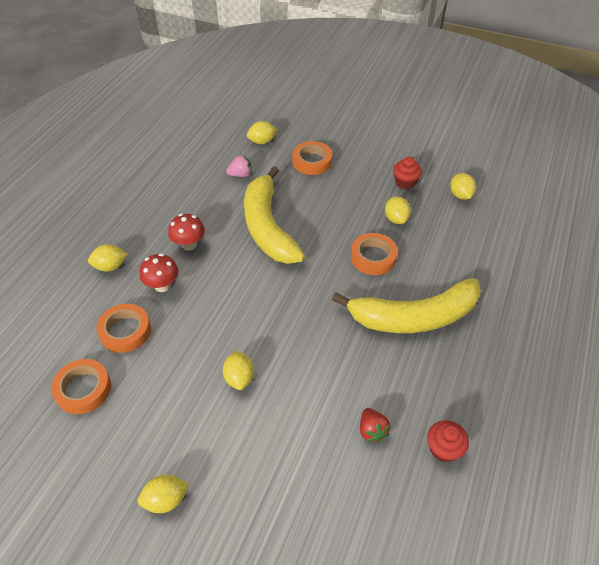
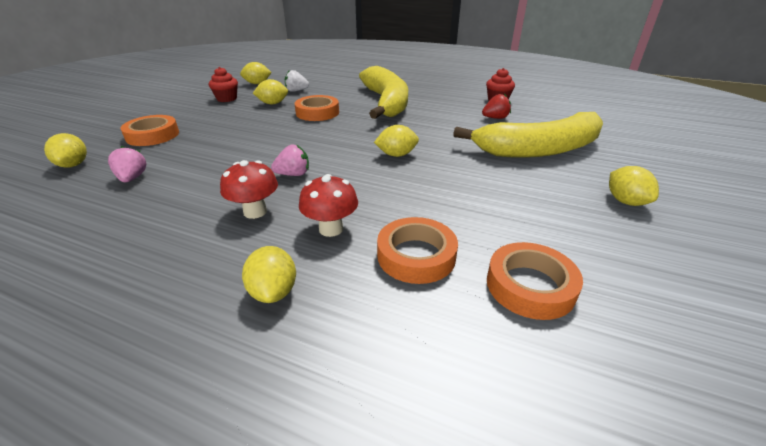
camera: 90 degrees left, 15 degrees down
(239, 257) = (293, 174): none -> pink strawberry
(239, 378) = (467, 169): yellow lemon -> yellow lemon (396, 155)
(268, 227) = (250, 158): yellow banana -> yellow banana (539, 149)
(441, 231) = (296, 91): none -> white strawberry

